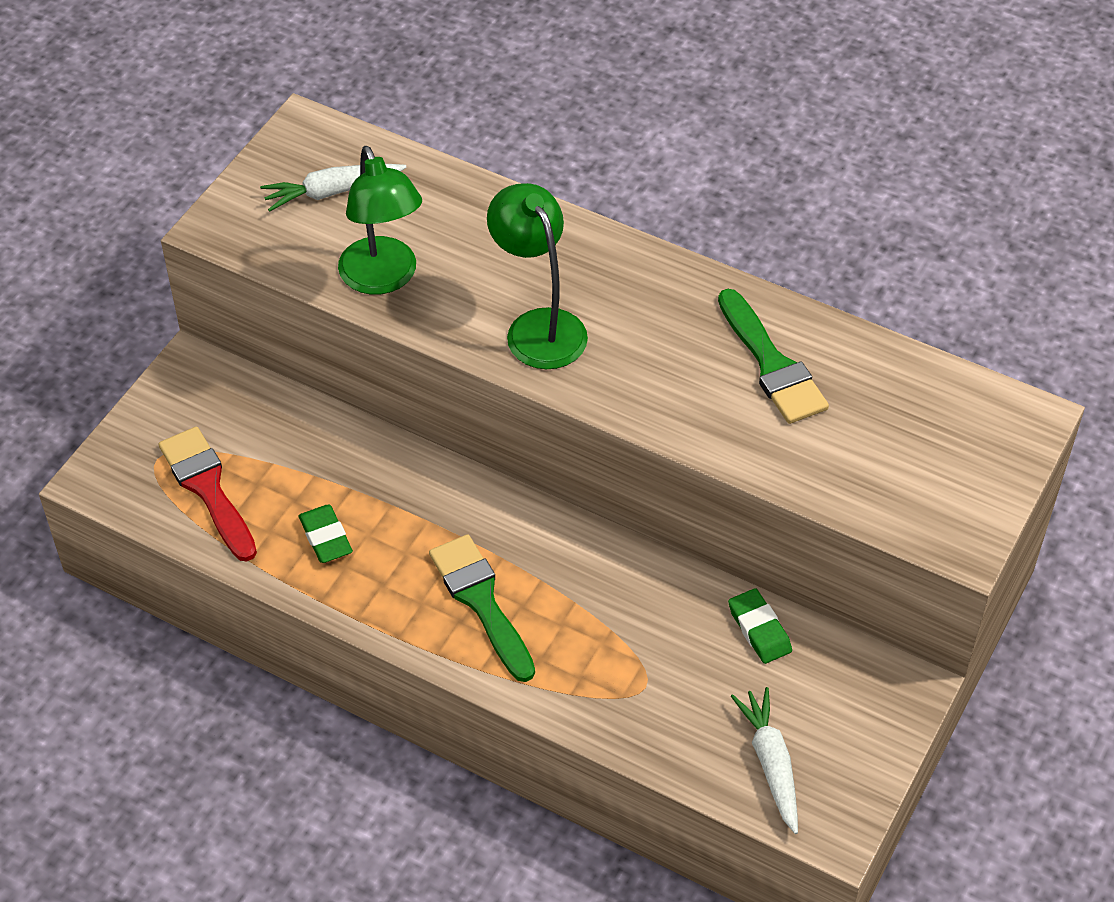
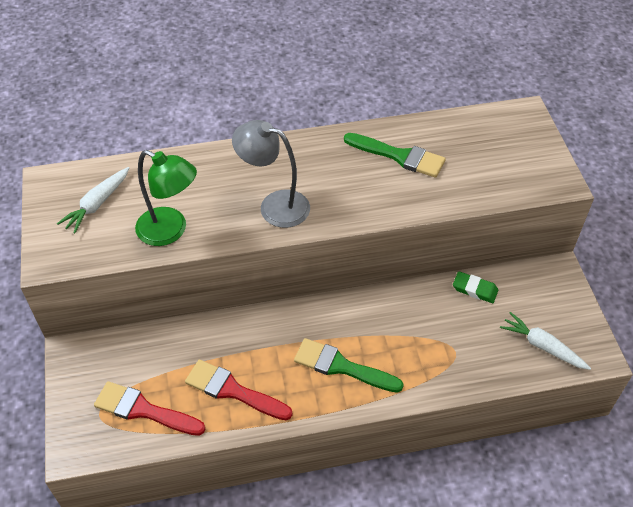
camera: 40 degrees left, 0 degrees up
(325, 537) = (232, 390): green eraser -> red brush
(538, 326) = (274, 205): green lamp -> grey lamp

